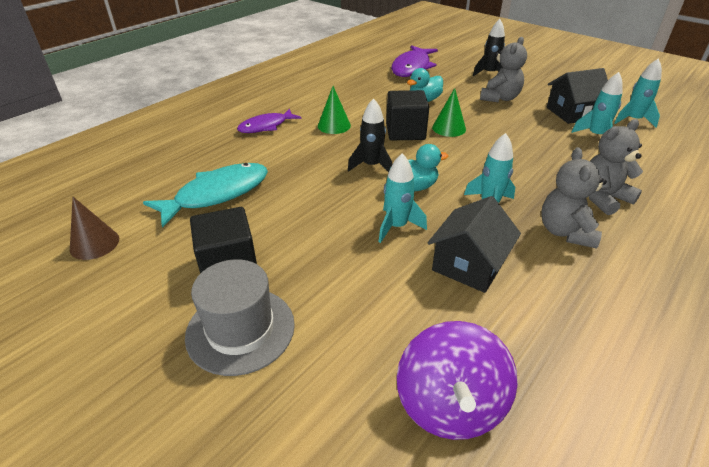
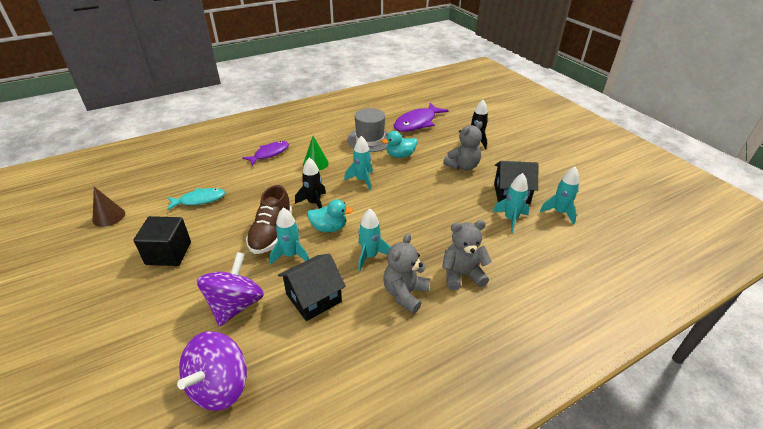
camera: 20 degrees right, 0 degrees up
(217, 194) = (199, 200): turquoise fish -> turquoise fish, size x0.65
(240, 329) = (144, 297): grey hat -> grey hat (370, 140)
(266, 126) = (269, 154): purple fish -> purple fish turned 150 degrees clockwise
(349, 209) = (271, 233): none -> brown shoe
(379, 301) = (235, 305): none -> purple spinning top
(405, 132) = (362, 180): black cube -> turquoise rocket
(449, 128) = (397, 184): green cone -> none

